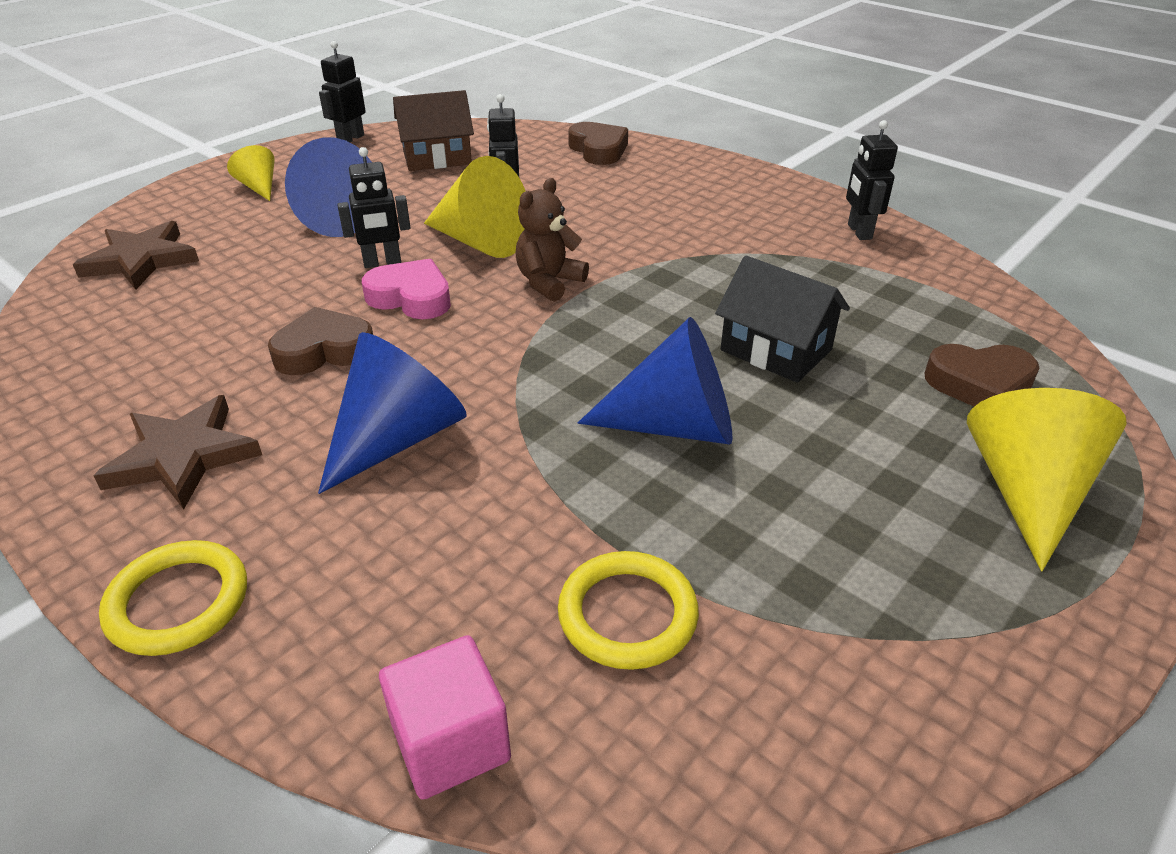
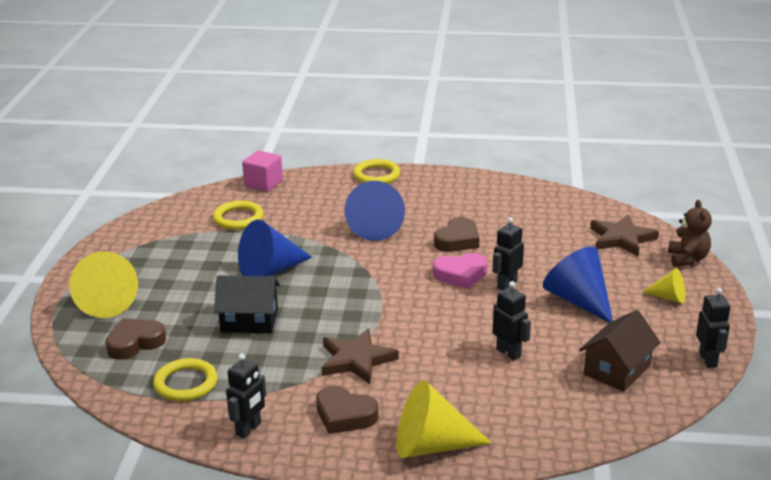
camera: 145 degrees right, 10 degrees down
(183, 456) = (442, 196): brown star -> brown star (356, 360)
(480, 242) = (478, 318): yellow cone -> yellow cone (431, 446)
(549, 282) = (404, 310): brown teddy bear -> brown teddy bear (687, 259)
(598, 150) = (519, 434): brown heart -> brown heart (345, 415)
(859, 232) = (249, 429): black robot -> black robot turned 75 degrees clockwise
(916, 300) = (186, 383): none -> yellow ring

